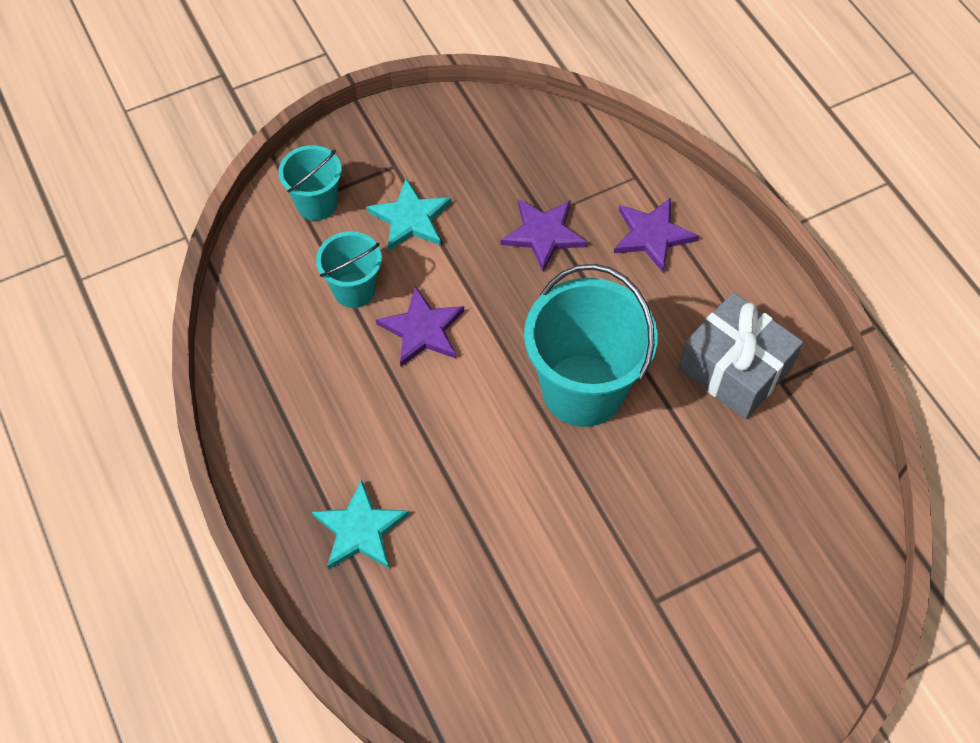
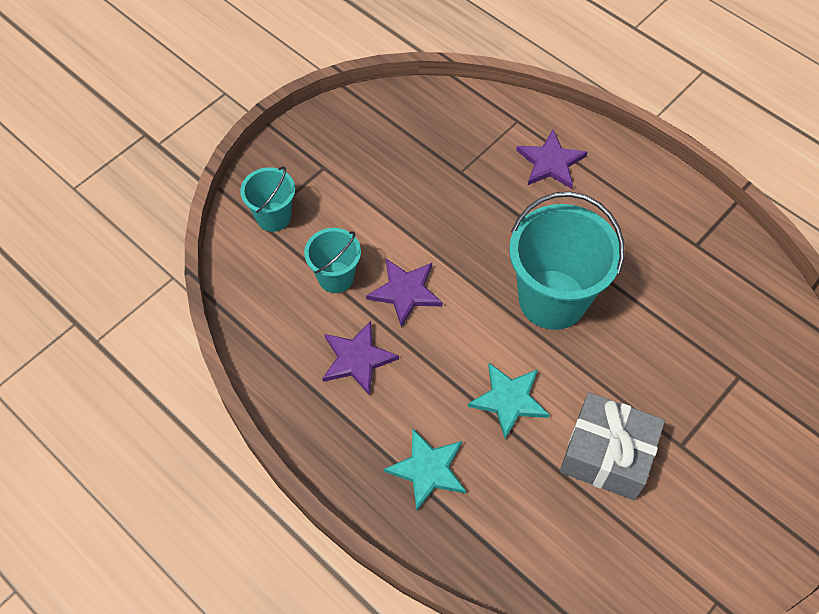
camera: 20 degrees left, 0 degrees up
(411, 218) = (356, 206): turquoise star -> turquoise star (509, 400)
(543, 234) = (467, 186): purple star -> purple star (357, 359)
(734, 369) = (658, 246): grey gift -> grey gift (606, 455)

